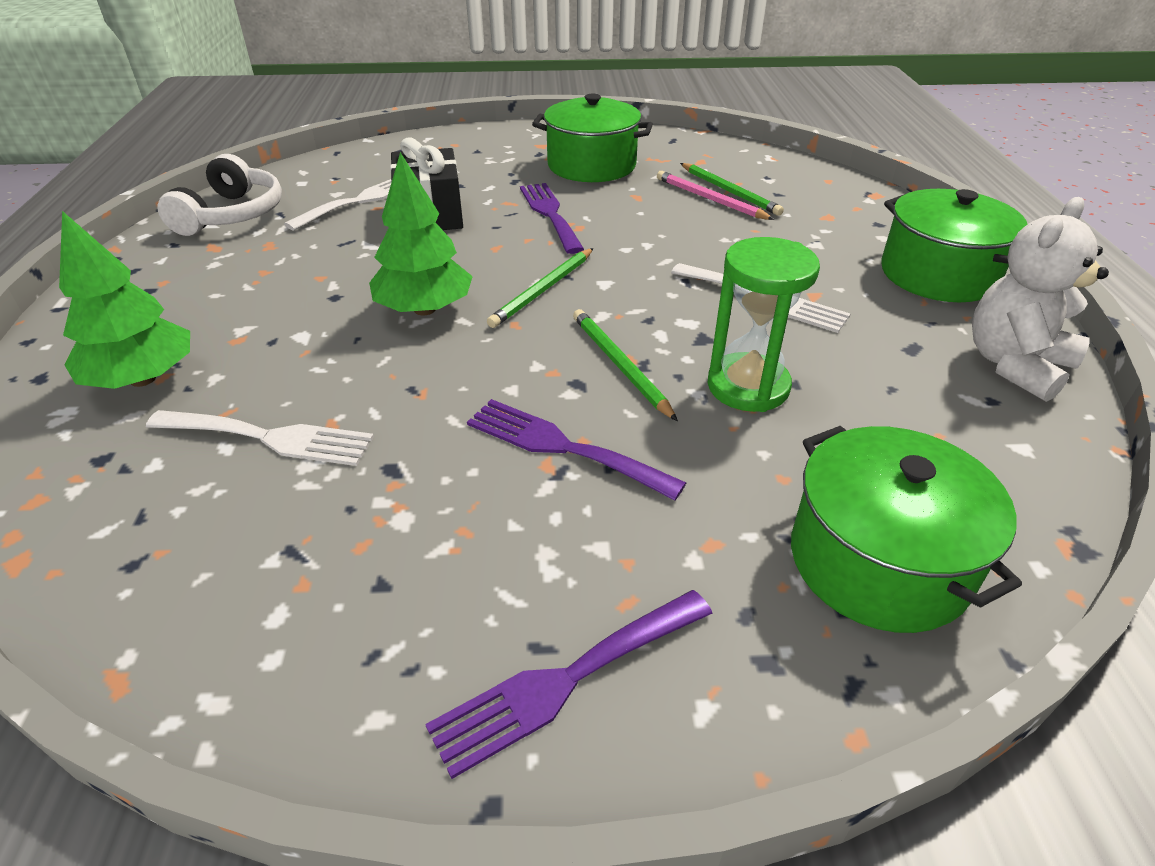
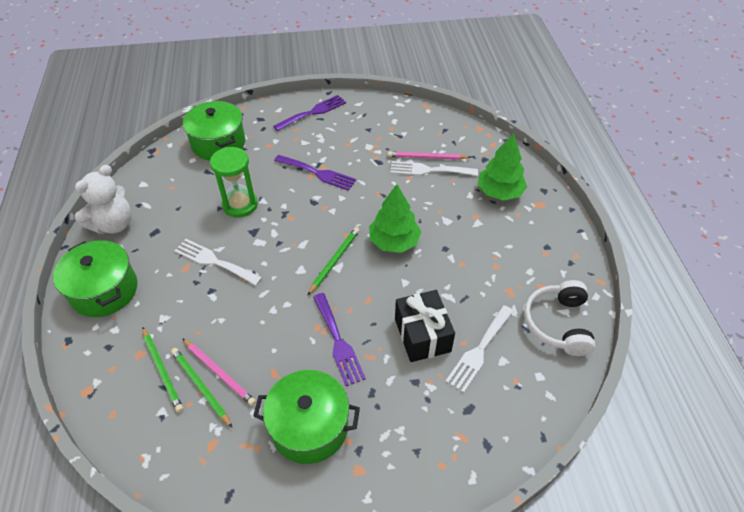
camera: 175 degrees right, 10 degrees up
(253, 472) = (426, 157): none -> pink pencil
(619, 365) = (295, 212): green pencil -> green pencil (162, 370)

